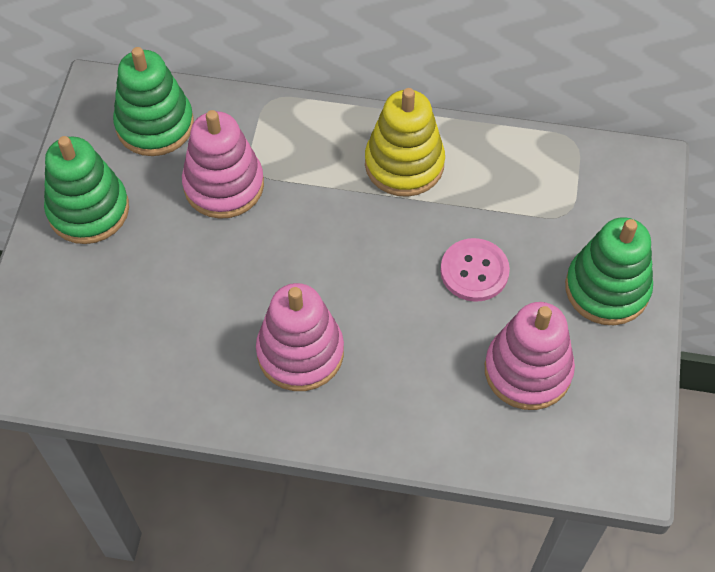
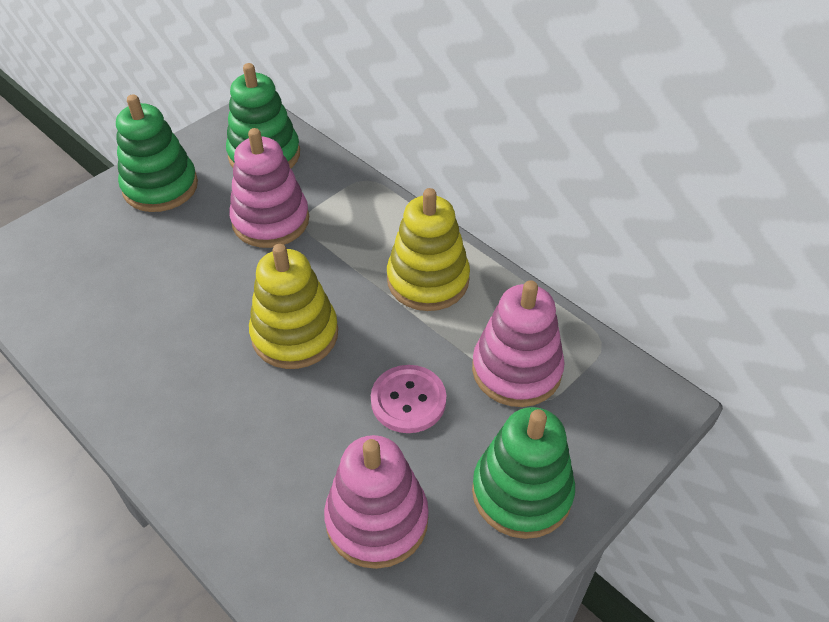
camera: 35 degrees right, 10 degrees down
(300, 352) = (200, 378): pink stacking toy -> pink stacking toy (516, 370)
(341, 272) = (295, 334): none -> yellow stacking toy

